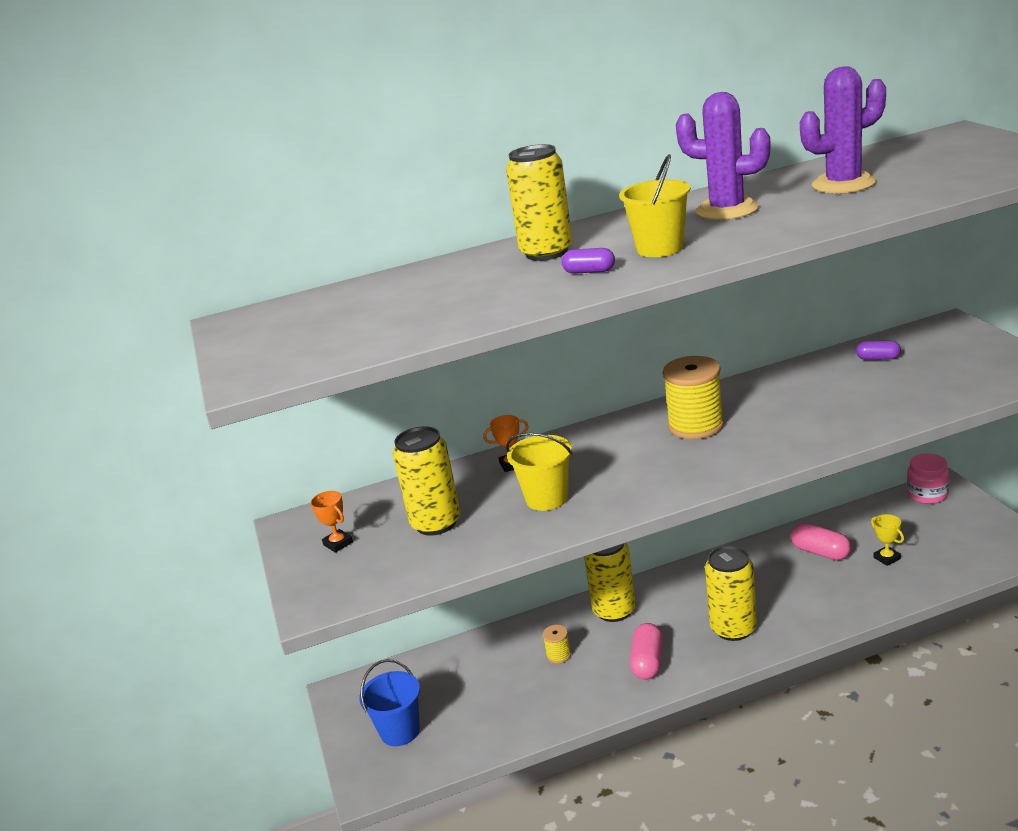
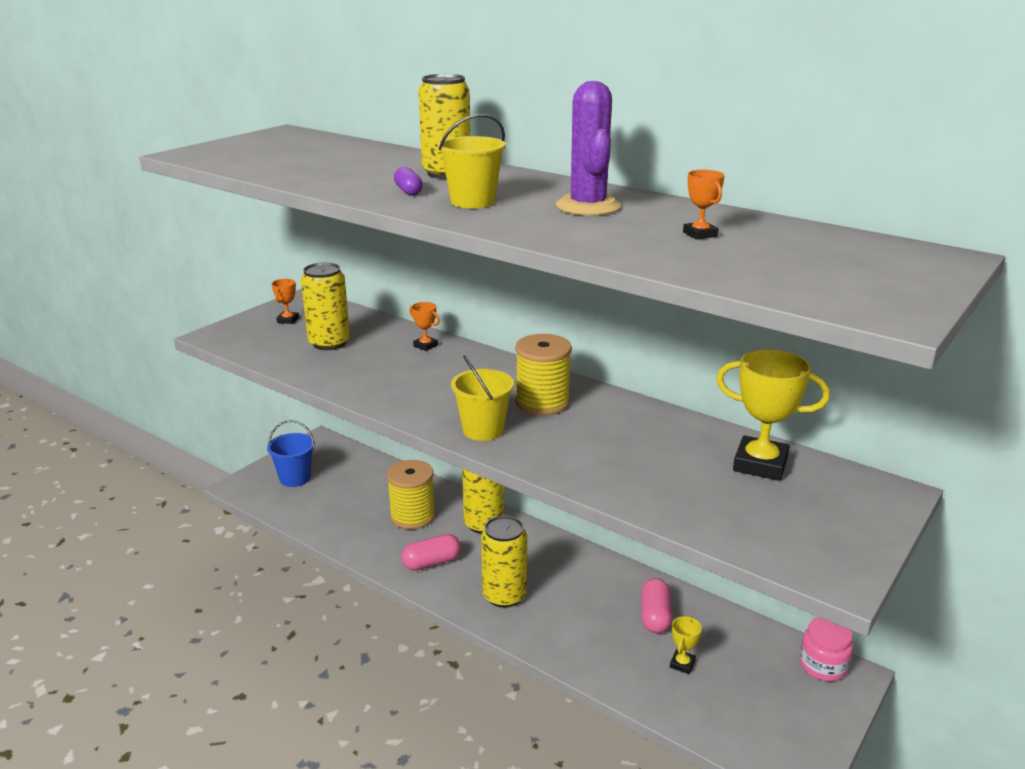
camera: 50 degrees right, 0 degrees up
(547, 498) = (385, 372): yellow bucket -> yellow bucket (483, 430)
(558, 655) = (412, 516): yellow spool -> yellow spool, size x2.11
(843, 184) = (700, 234): purple cactus -> orange trophy
(878, 358) = (760, 464): purple capsule -> yellow trophy

